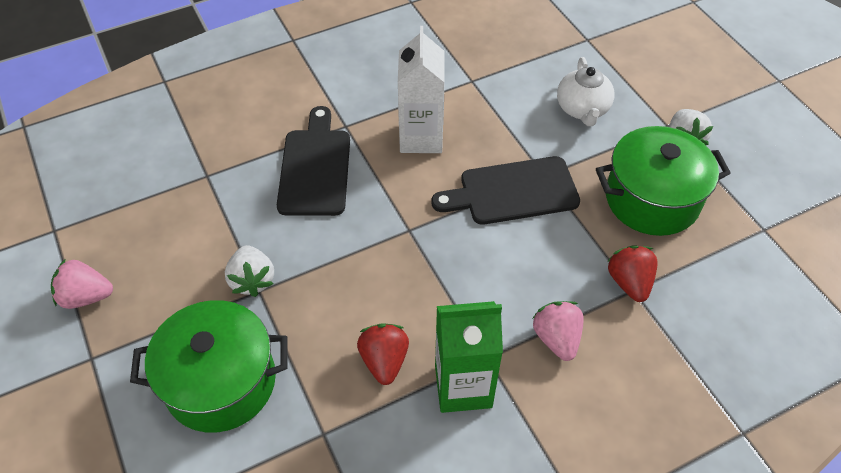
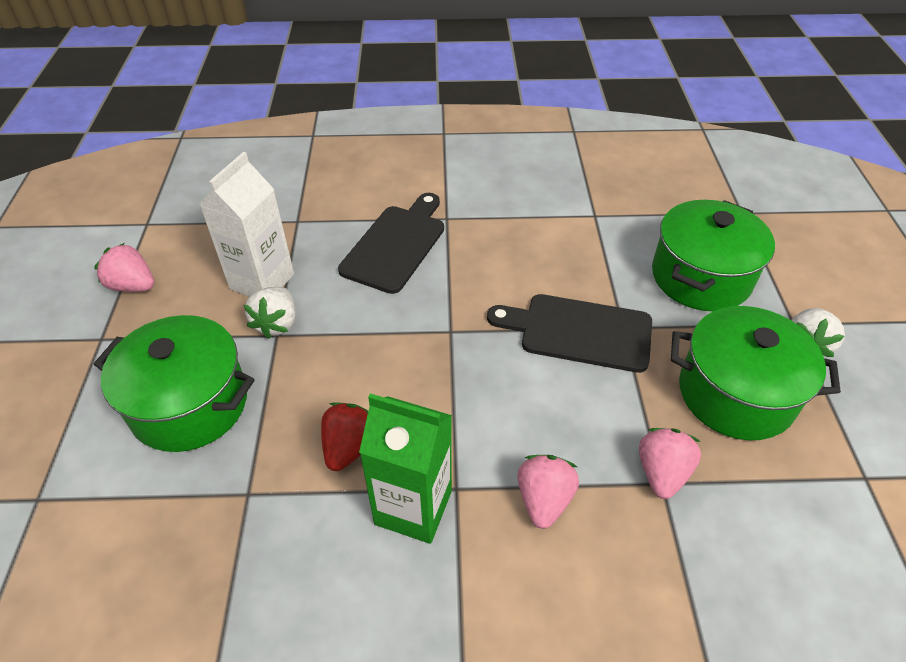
camera: 25 degrees right, 5 degrees down
(421, 138) = (513, 251): white carton -> white carton (262, 281)
(582, 109) = (701, 277): white teapot -> green pot
(629, 282) = (662, 473): red strawberry -> pink strawberry

